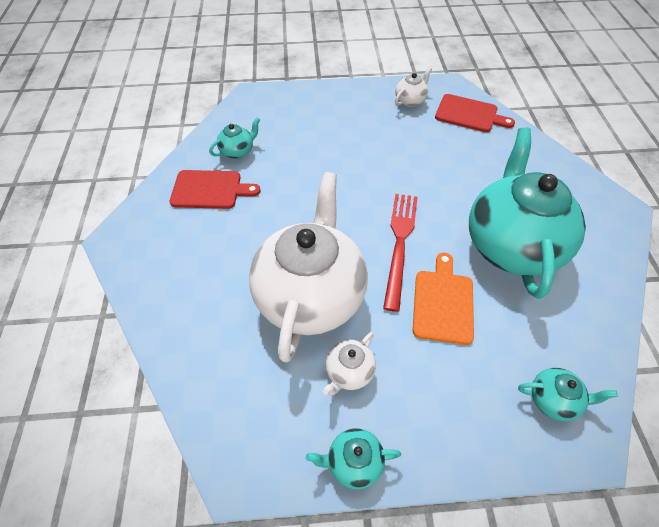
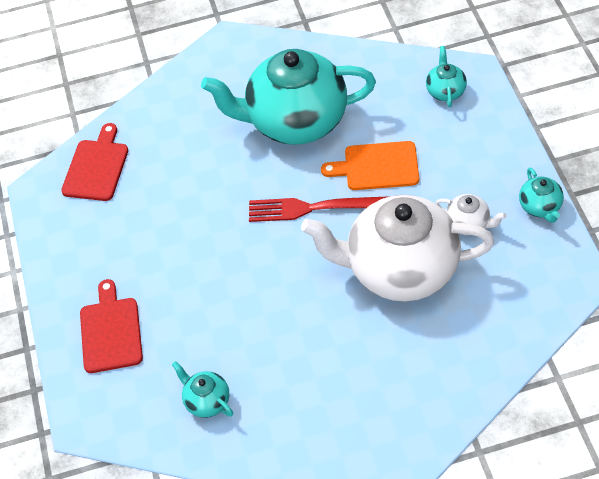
camera: 95 degrees left, 0 degrees up
(210, 190) = (281, 409): red cutting board -> red cutting board (111, 331)
(410, 100) = (76, 229): white teapot -> none

